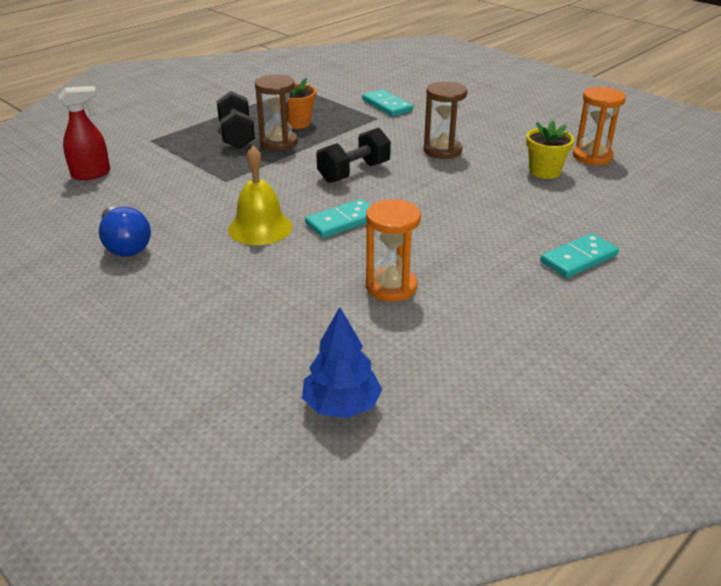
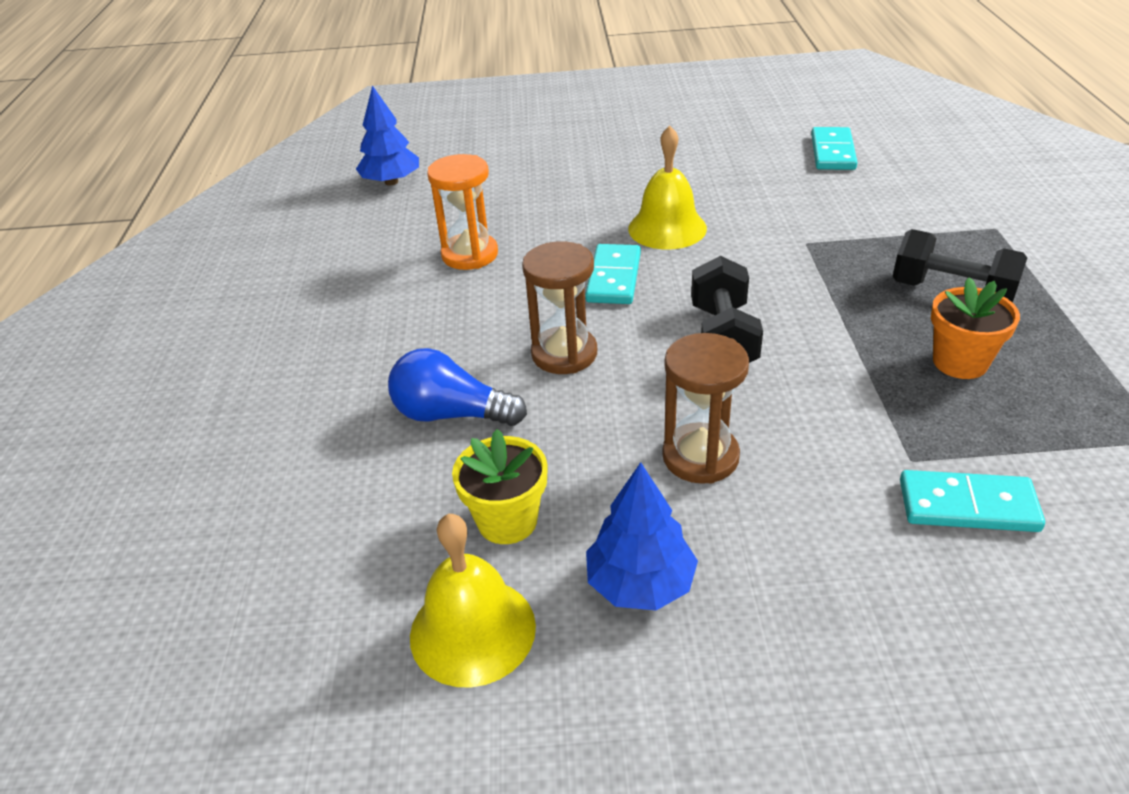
camera: 135 degrees right, 5 degrees up
(91, 174) = (915, 173): red spray bottle -> none
(125, 245) = (723, 159): blue light bulb -> blue light bulb (452, 414)
(278, 142) = (891, 317): brown hourglass -> brown hourglass (564, 354)
(519, 139) = (640, 583): none -> blue tree
(579, 259) = (324, 390): turquoise domino -> turquoise domino (832, 152)
(592, 156) = (472, 630): orange hourglass -> yellow bell

